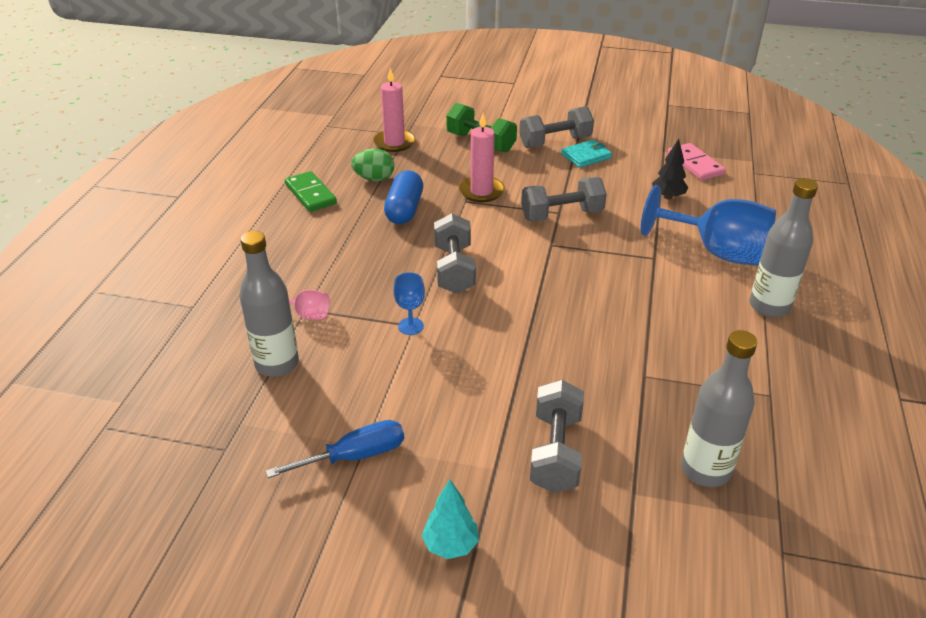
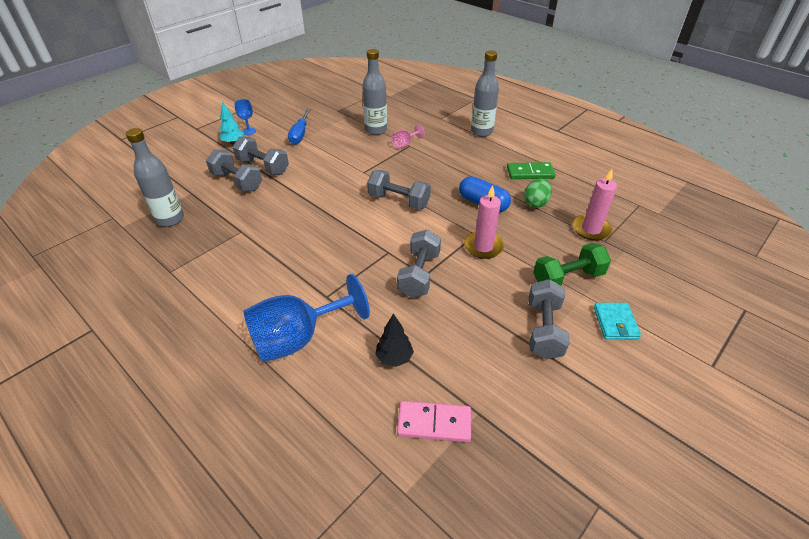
camera: 120 degrees right, 5 degrees up
(410, 326) = (363, 170): blue goblet -> blue goblet (249, 131)
(491, 445) = (263, 167): none -> grey dumbbell
(586, 156) = (503, 339): turquoise wallet -> turquoise wallet (615, 323)
(769, 306) = (220, 325): grey bottle -> grey bottle (481, 132)

